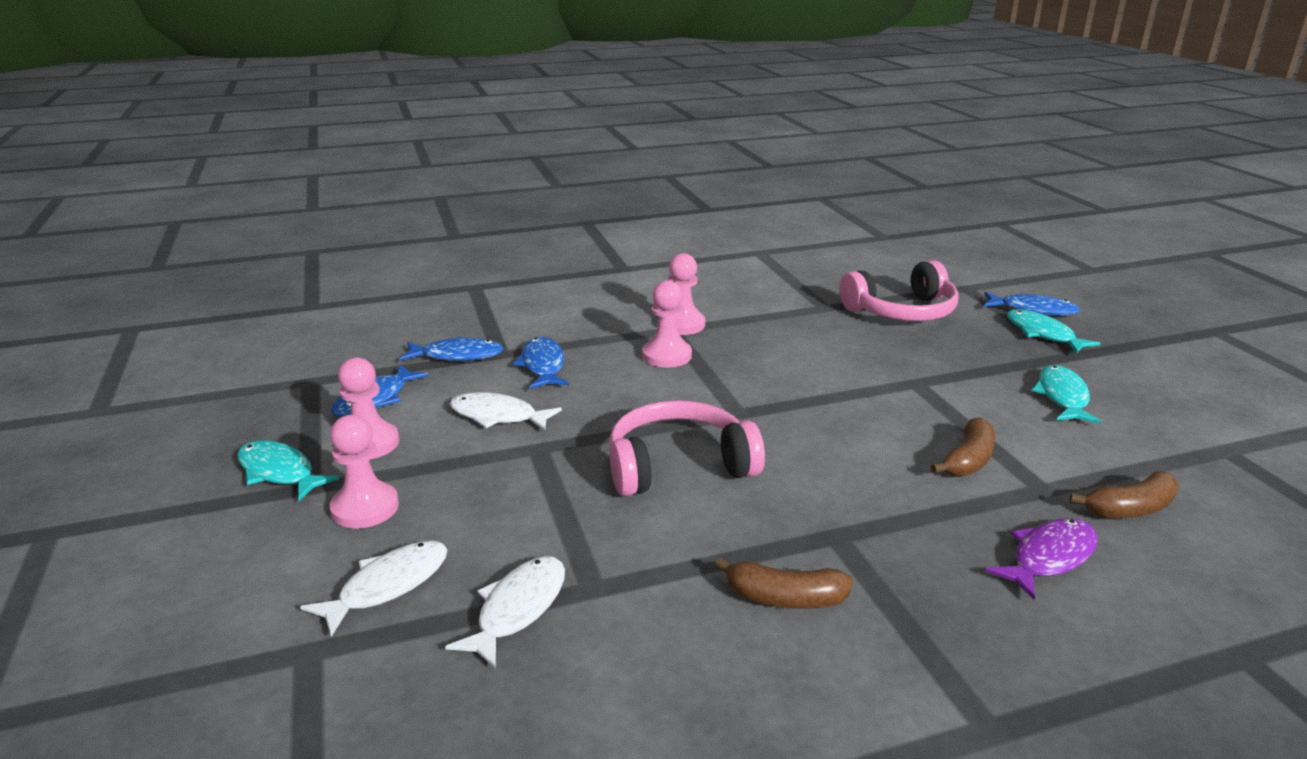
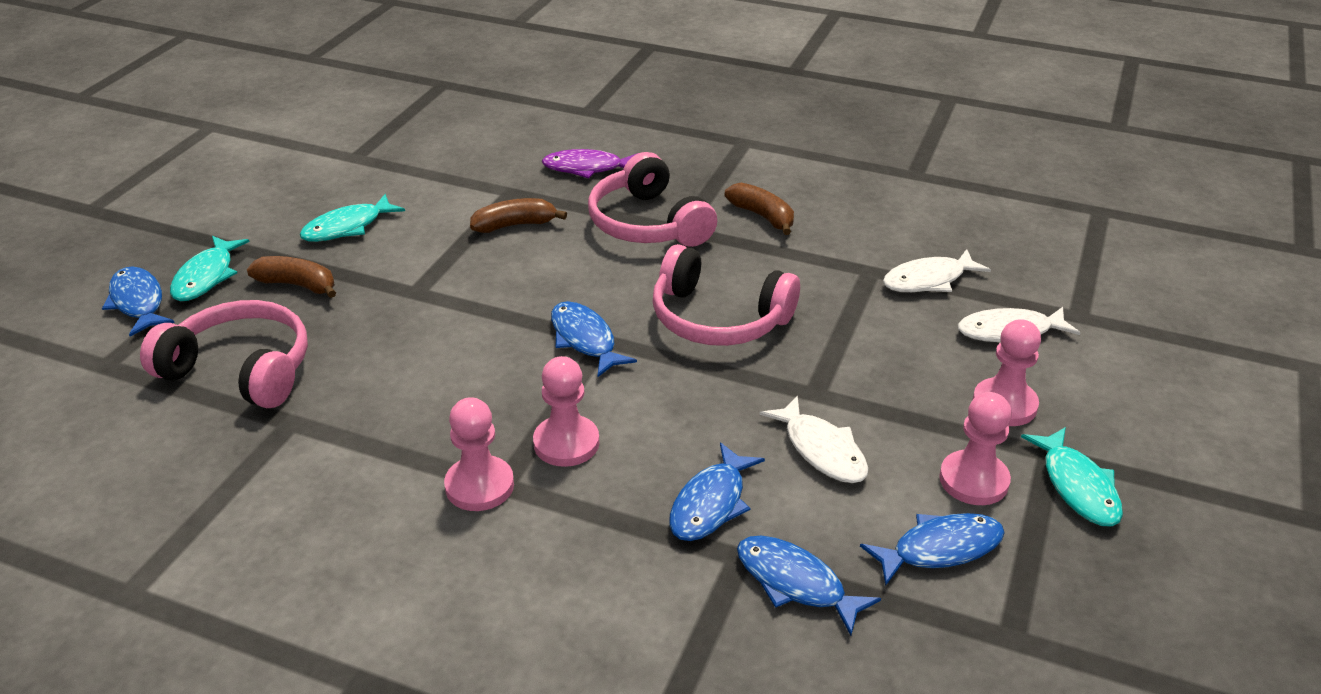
camera: 140 degrees left, 10 degrees up
(750, 407) = (585, 339): none -> blue fish
(874, 523) = (648, 223): none -> pink headphones
(1130, 509) = (491, 163): brown banana -> brown banana (298, 285)

